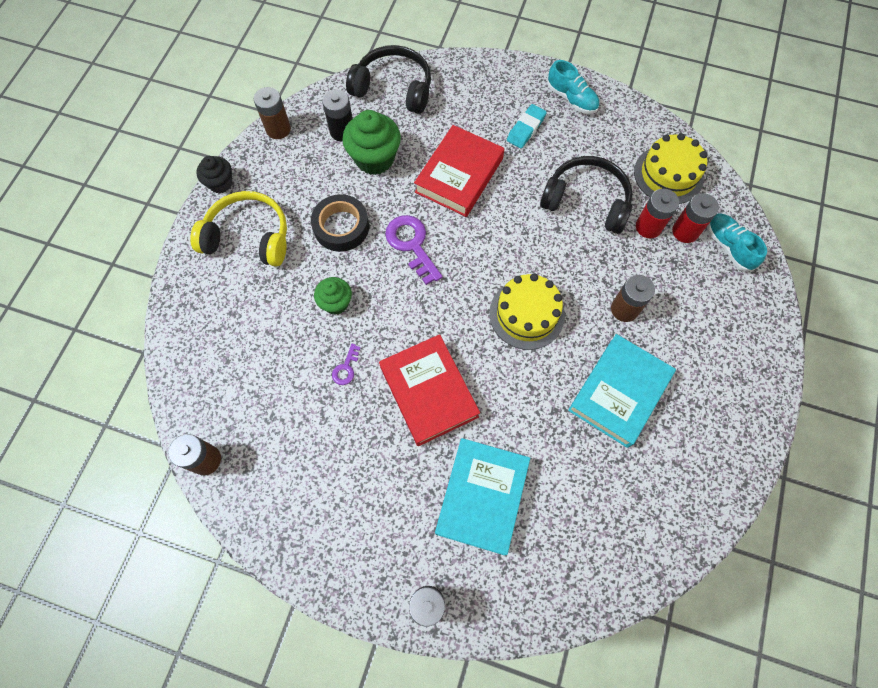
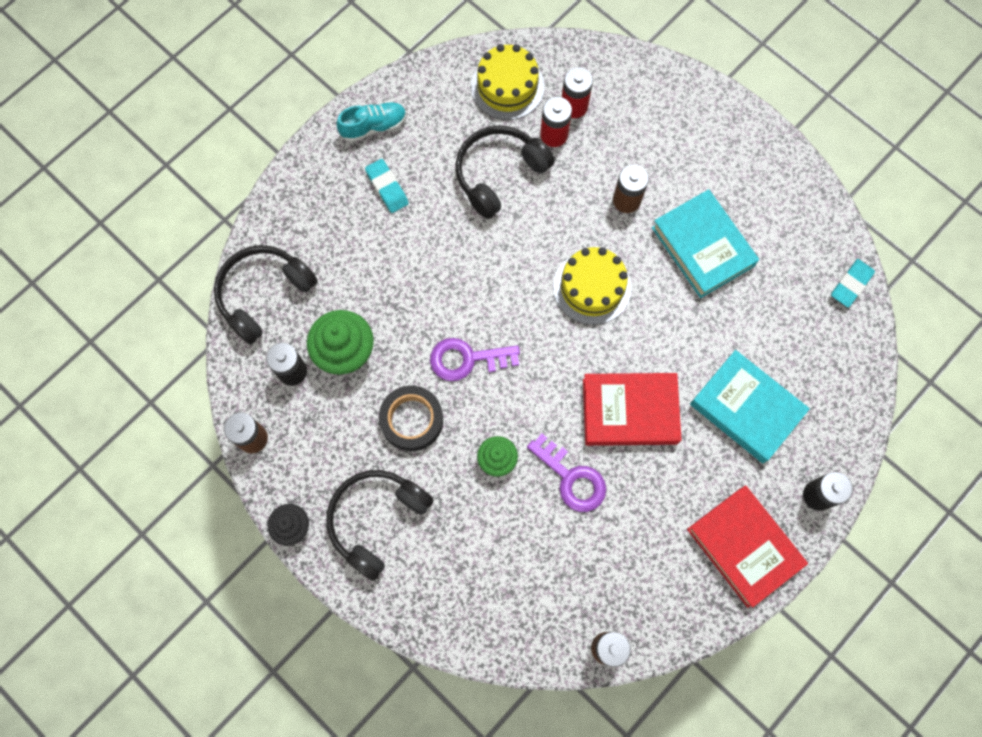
camera: 65 degrees left, 5 degrees up
(249, 236) = (376, 520): yellow headphones -> black headphones
(346, 368) = (571, 478): purple key -> purple key, size x1.98
(459, 175) = (409, 277): red book -> red book (744, 547)
(663, 552) = (851, 284): none -> turquoise eraser
(728, 246) = (607, 79): turquoise shoe -> none

